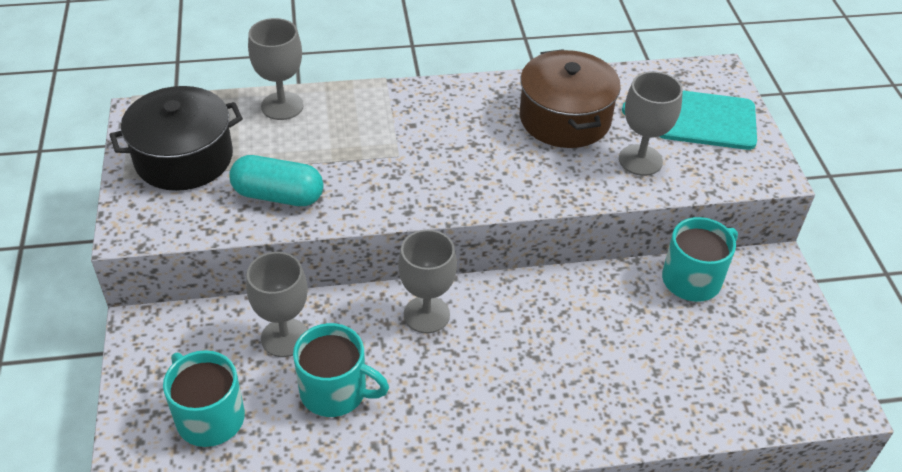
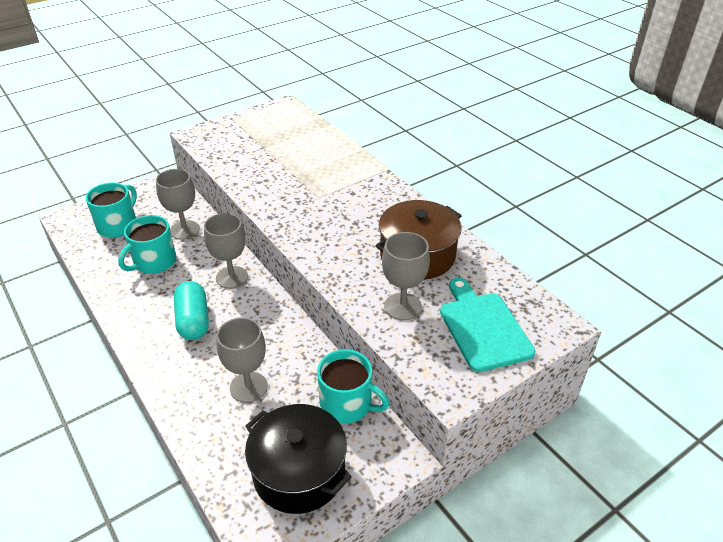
camera: 65 degrees right, 5 degrees down
(184, 158) = (260, 129): black pot -> black pot (299, 472)
(278, 195) = (251, 167): turquoise capsule -> turquoise capsule (193, 320)
(282, 106) = (328, 143): grey goblet -> grey goblet (248, 387)
(335, 391) = (154, 262): turquoise mug -> turquoise mug turned 45 degrees clockwise

